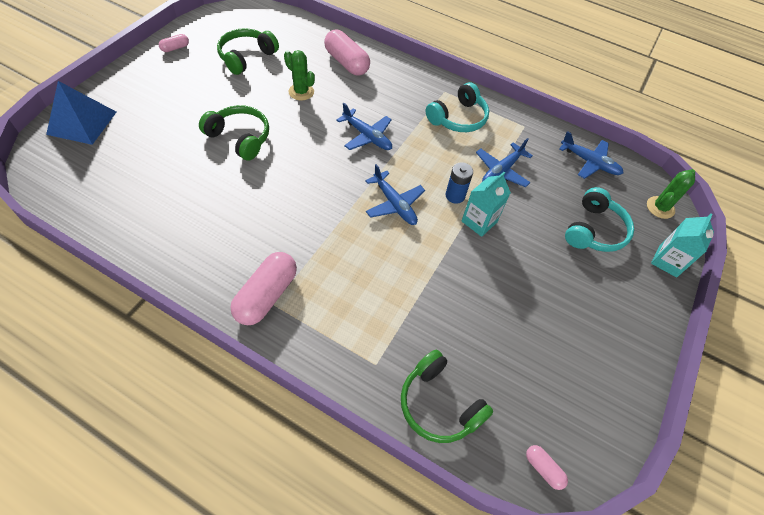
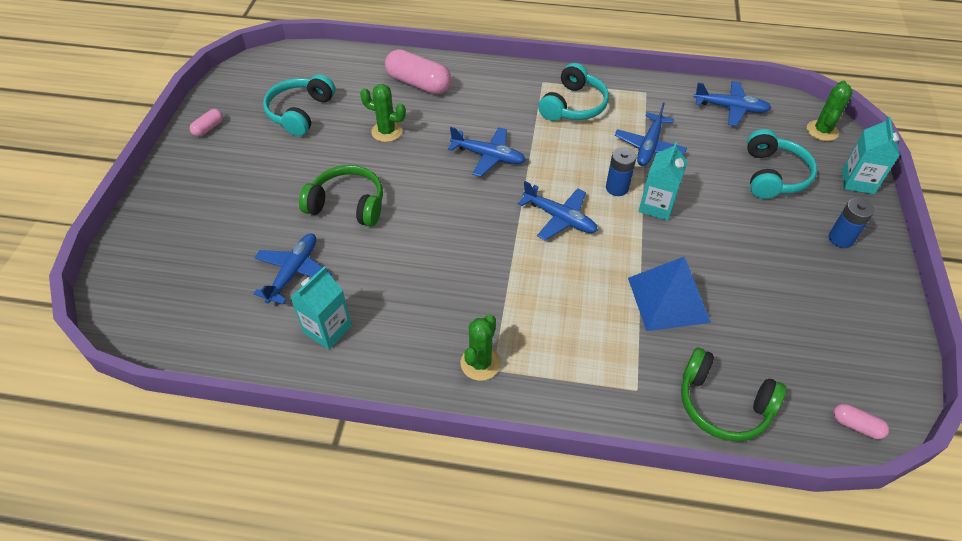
camera: 15 degrees left, 5 degrees down
(82, 123) = (147, 250): blue pyramid -> blue pyramid (668, 299)
(170, 227) = (327, 329): none -> turquoise carton
(172, 175) = (293, 272): none -> blue plane
(246, 57) = (300, 112): green headphones -> turquoise headphones
(266, 295) = (480, 363): pink capsule -> green cactus
(623, 305) = (840, 239): none -> blue battery

